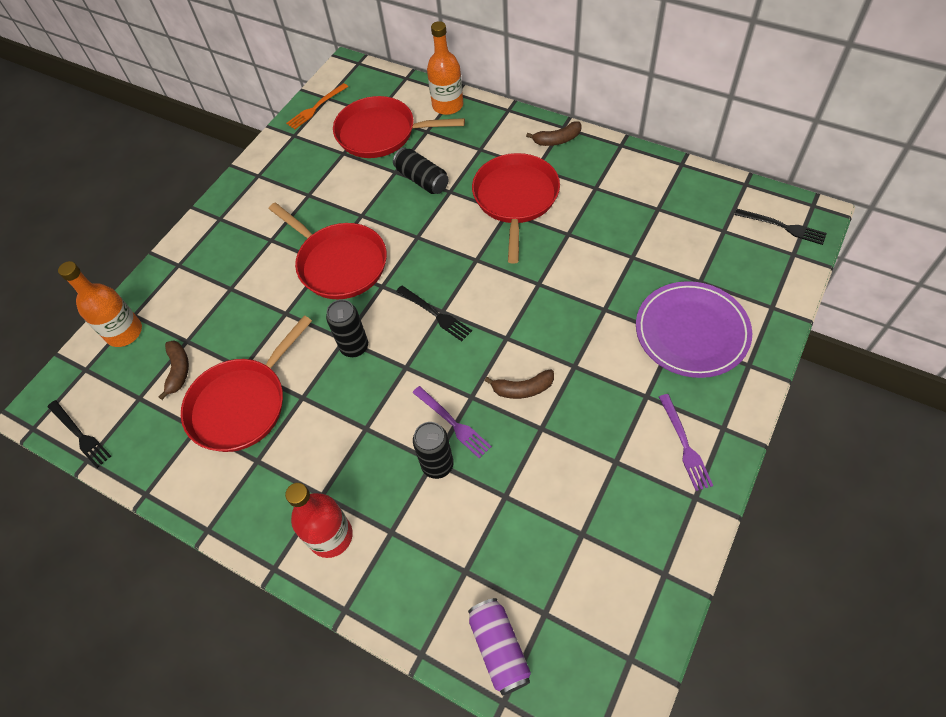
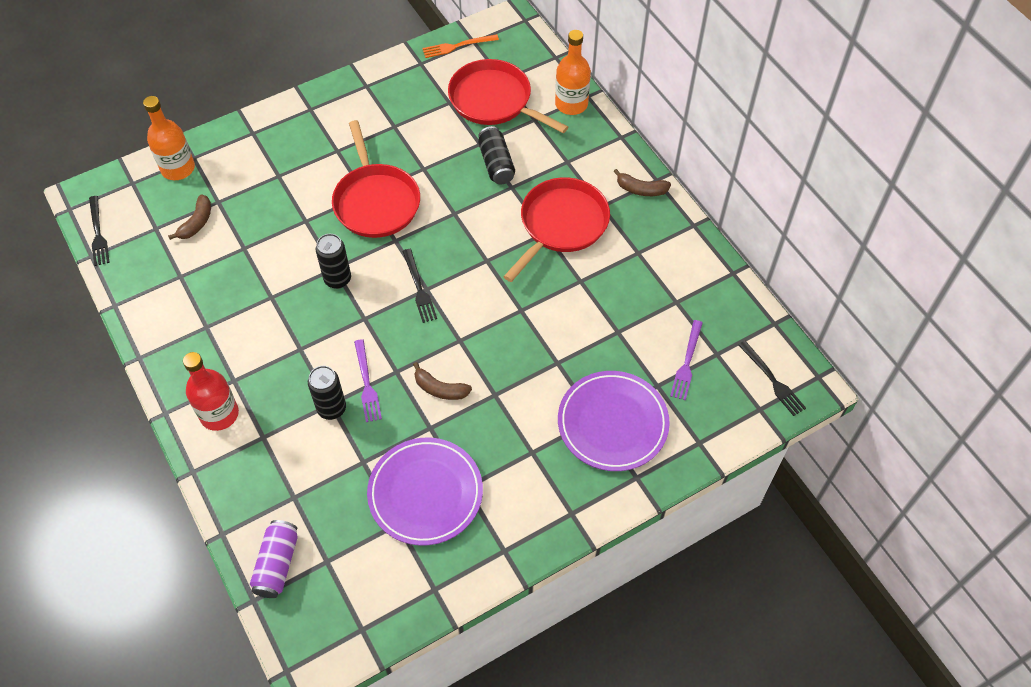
camera: 25 degrees right, 0 degrees up
(242, 404) = (224, 277): red pan -> none
(584, 489) = (425, 493): none -> purple plate
(684, 444) = (530, 507): purple fork -> purple fork (687, 362)

